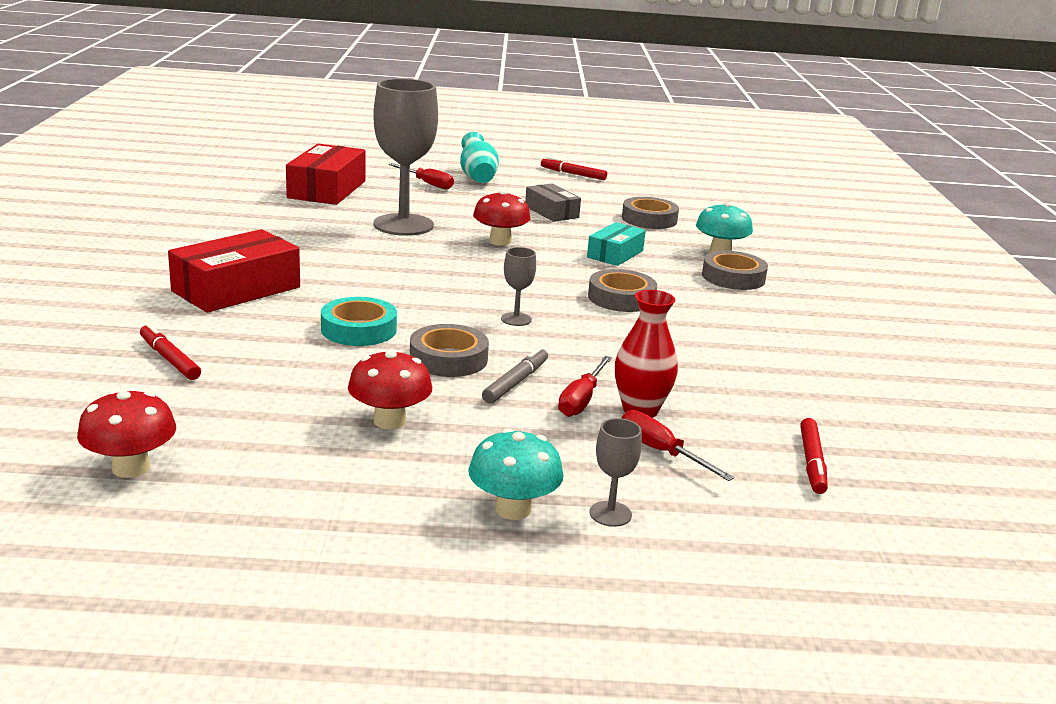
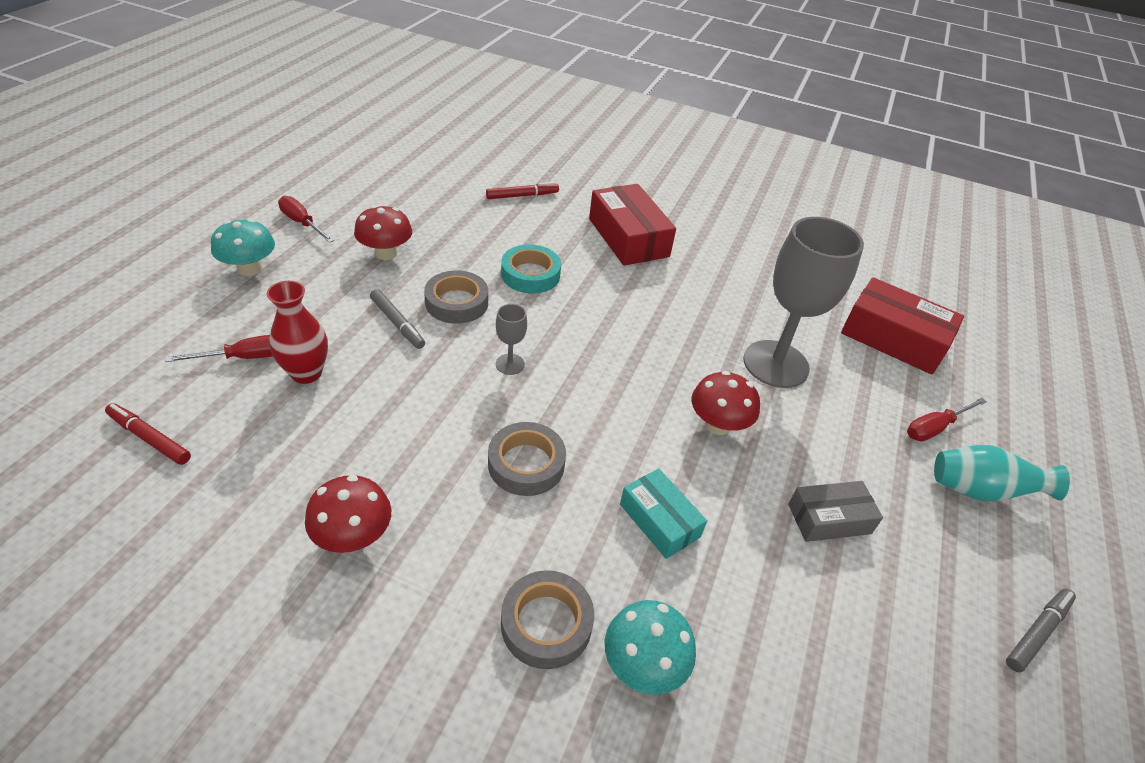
camera: 110 degrees right, 20 degrees up
(131, 468) = (401, 168): red mushroom -> red mushroom (353, 536)
(573, 174) = (1037, 632): red marker -> grey marker
(581, 400) = (346, 347): red screwdriver -> red screwdriver (302, 223)
(610, 514) = (206, 303): grey goblet -> none
(649, 219) = (800, 637): grey tape -> none

